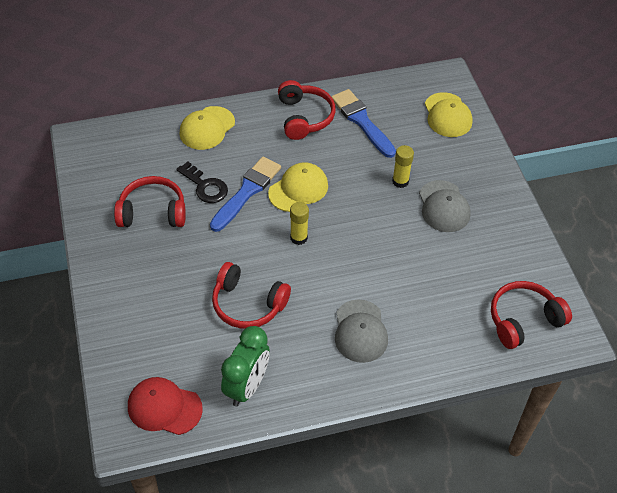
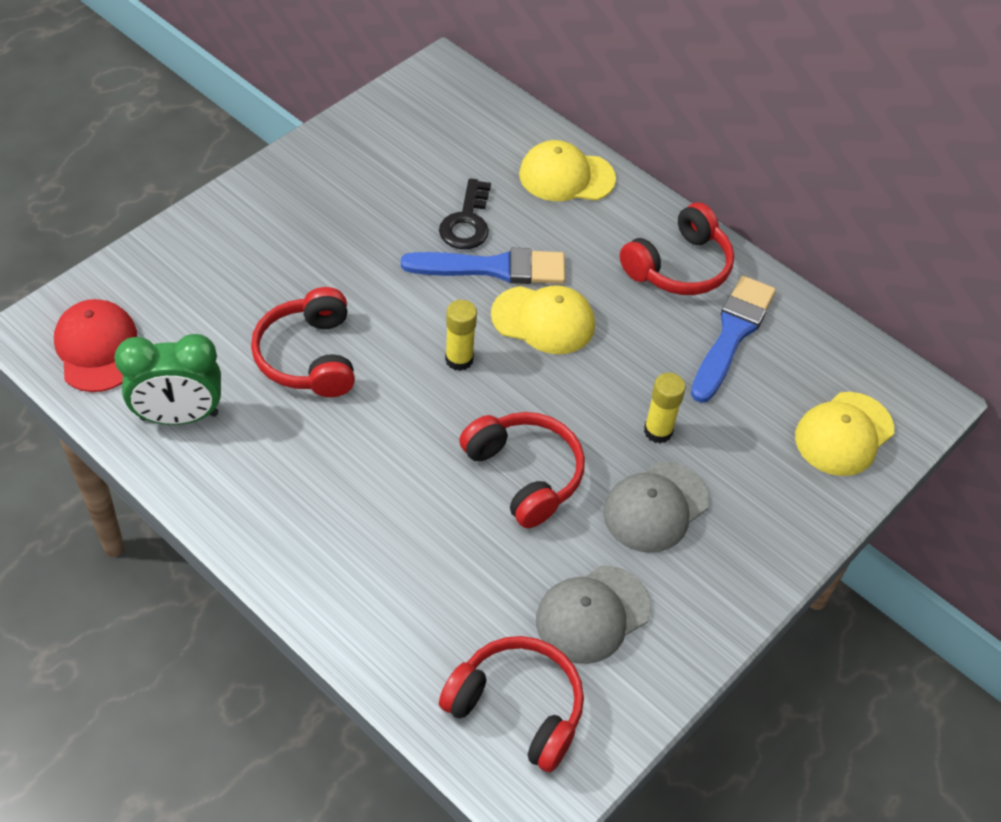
camera: 55 degrees right, 0 degrees up
(152, 212) = (383, 192): red headphones -> red headphones (524, 474)
(360, 331) = (350, 502): grey cap -> grey cap (592, 614)

